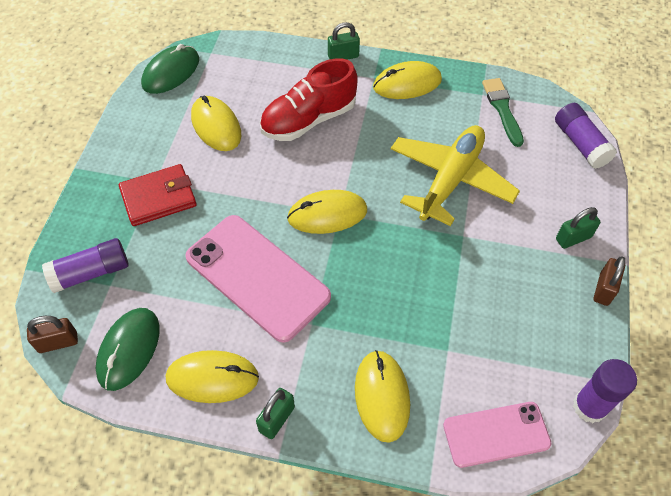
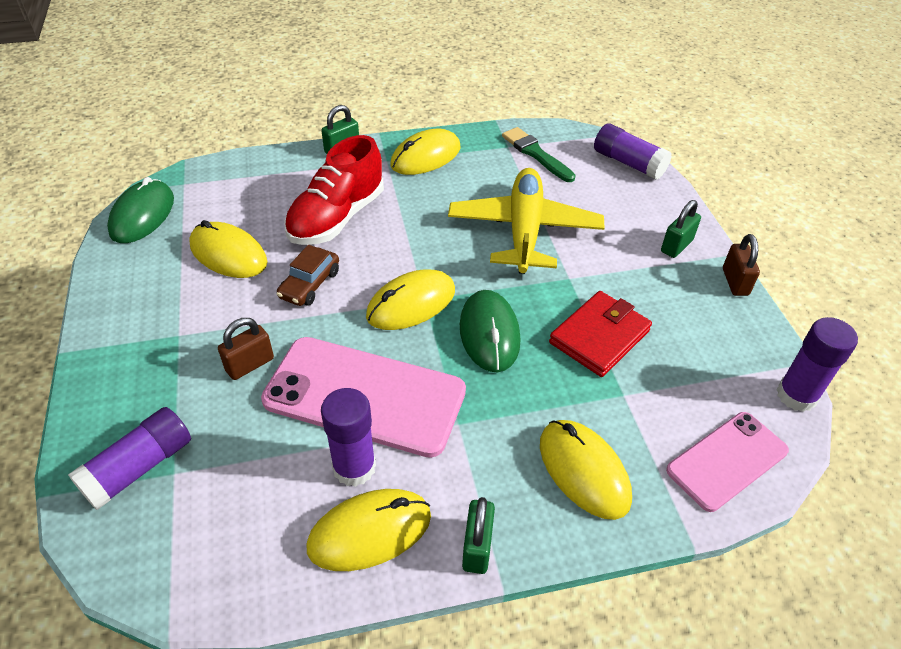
camera: 25 degrees left, 10 degrees down
(58, 342) = (130, 573): brown padlock -> brown padlock (250, 364)
(129, 349) = (239, 542): green mouse -> green mouse (489, 333)
(158, 198) = (192, 351): red wallet -> red wallet (599, 337)
(224, 328) = (354, 467): none -> purple glue stick
(261, 172) = (310, 284): none -> brown car

